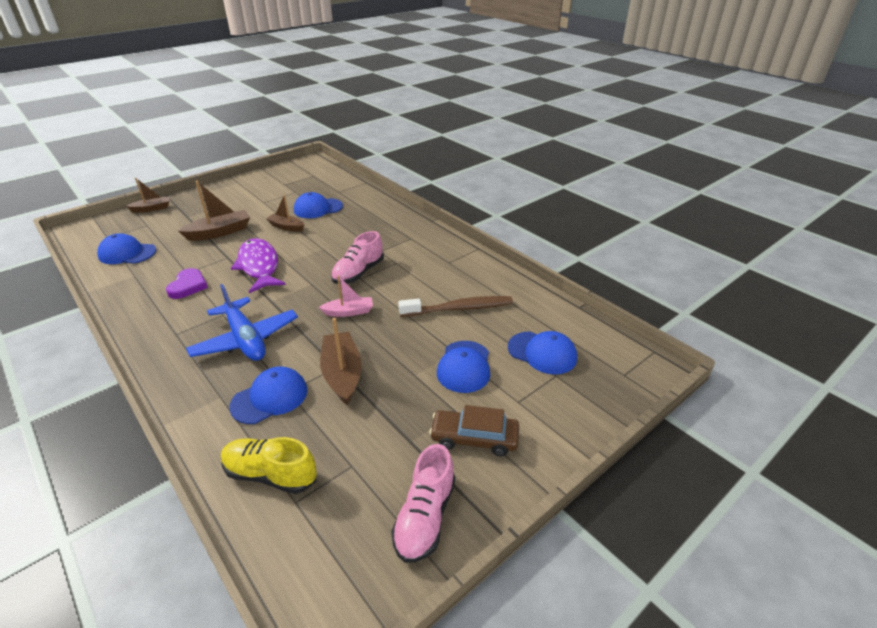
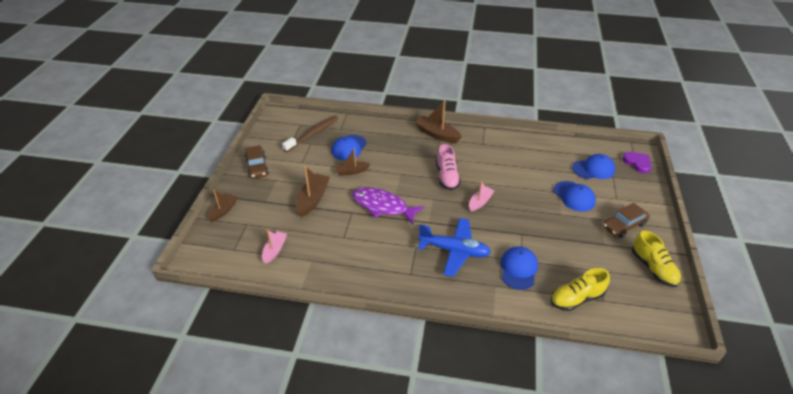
camera: 40 degrees left, 5 degrees up
(127, 253) = (274, 250): blue cap -> pink boat
(188, 286) = (362, 244): purple heart -> purple heart (637, 163)
(227, 191) = (257, 167): none -> brown car
(342, 374) = (530, 235): brown boat -> brown boat (437, 134)
(425, 517) = (653, 268): pink shoe -> yellow shoe
(459, 308) = (528, 168): brown toothbrush -> brown toothbrush (313, 134)

